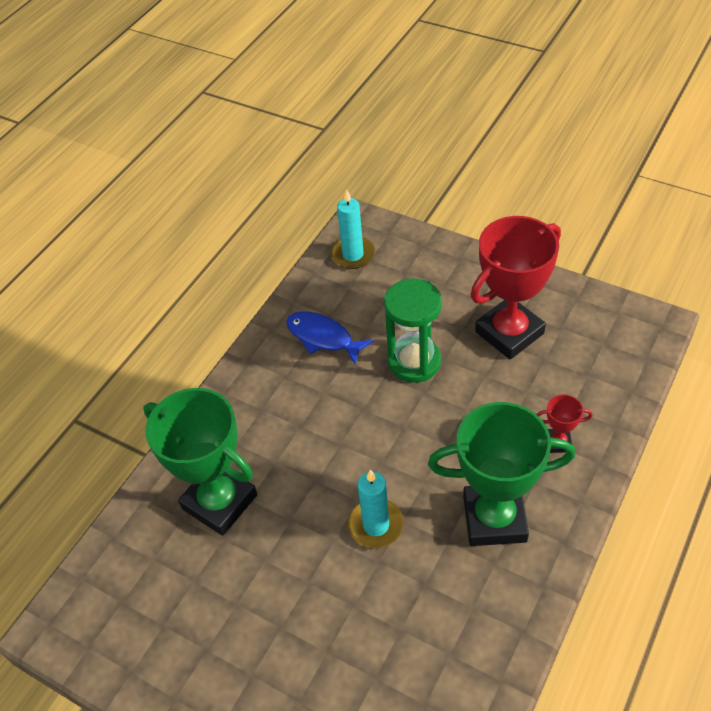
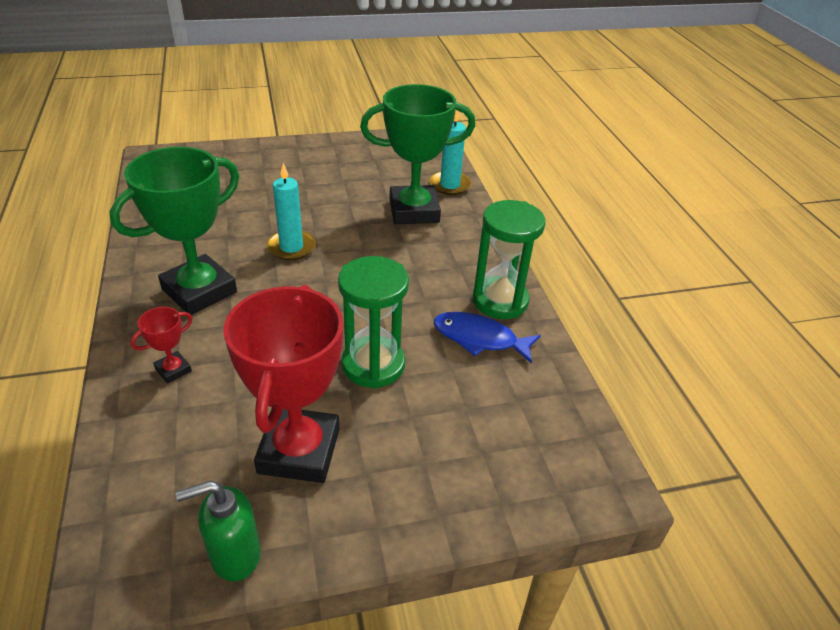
camera: 130 degrees right, 10 degrees down
(271, 357) = (500, 301): none -> green hourglass
(323, 337) = (479, 339): blue fish -> blue fish turned 150 degrees counterclockwise
(353, 255) = (561, 437): turquoise candle -> turquoise candle (449, 185)
(581, 299) = (235, 555): none -> green soap dispenser

